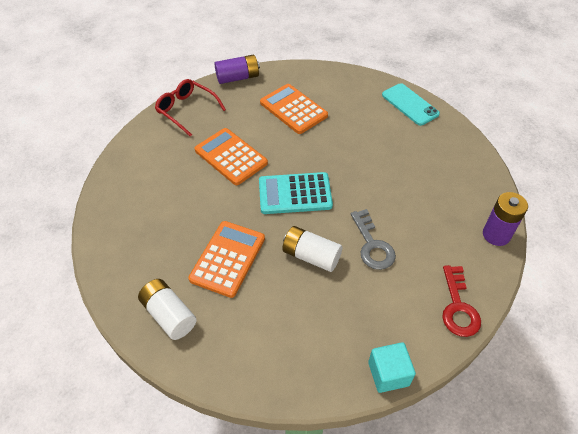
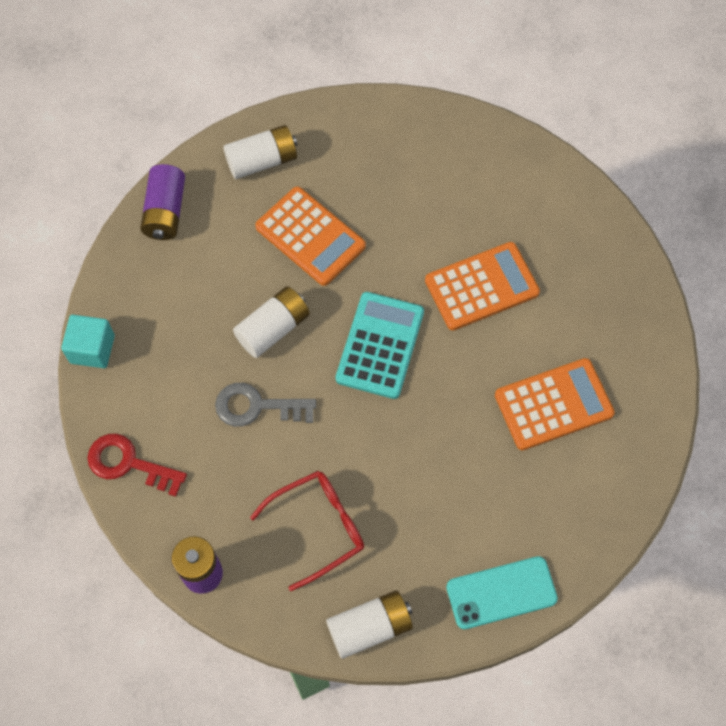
camera: 110 degrees right, 15 degrees up
(187, 110) = (603, 254): red glasses -> red glasses (317, 528)
(238, 78) = (661, 347): purple battery -> purple battery (165, 211)
(466, 148) = (370, 627): none -> white battery

